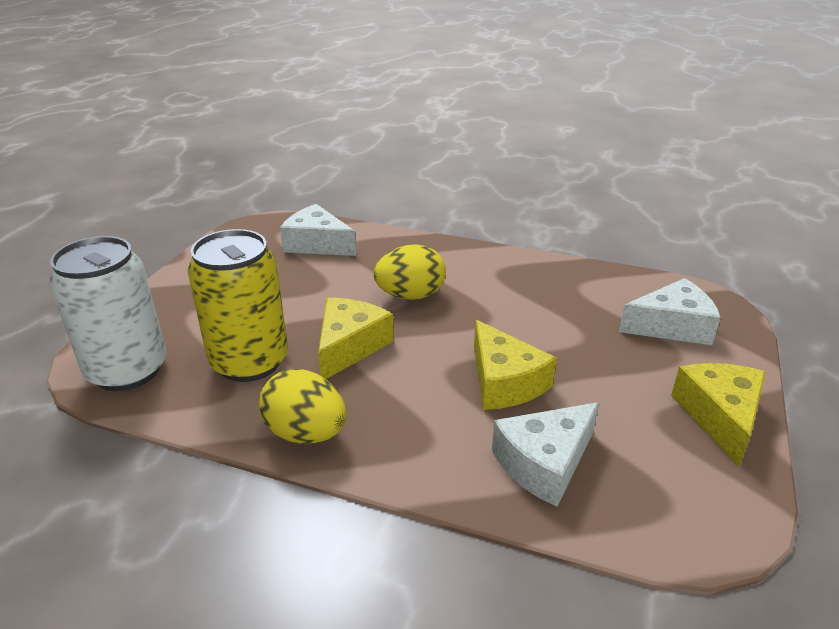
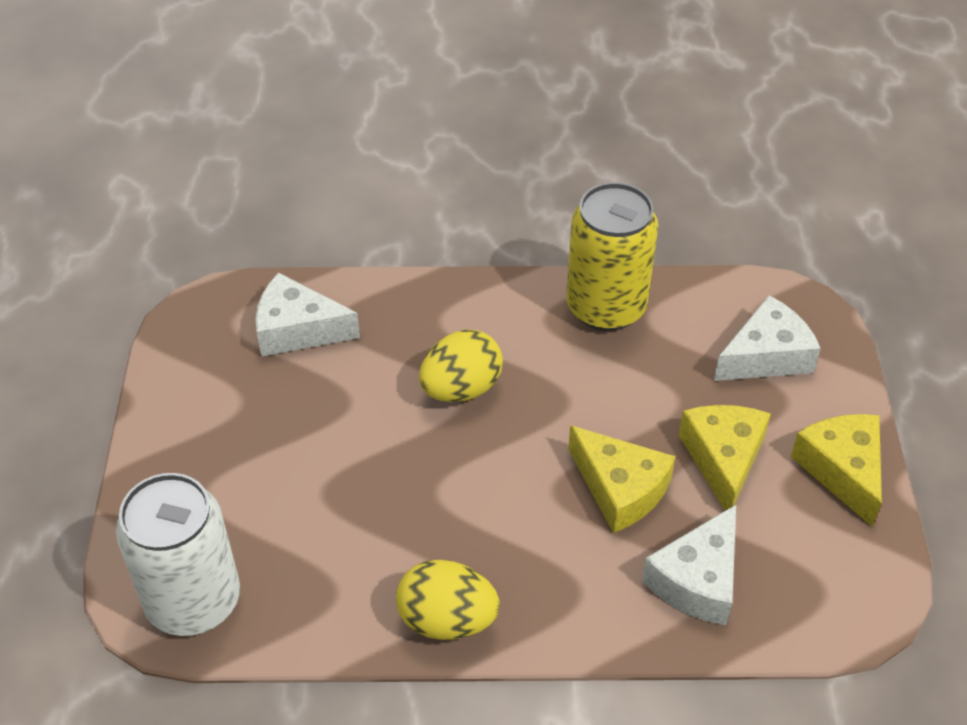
camera: 20 degrees left, 15 degrees up
(249, 362) = (329, 545): yellow can -> yellow can (606, 307)
(349, 346) = (430, 488): yellow cheese -> yellow cheese (723, 459)

